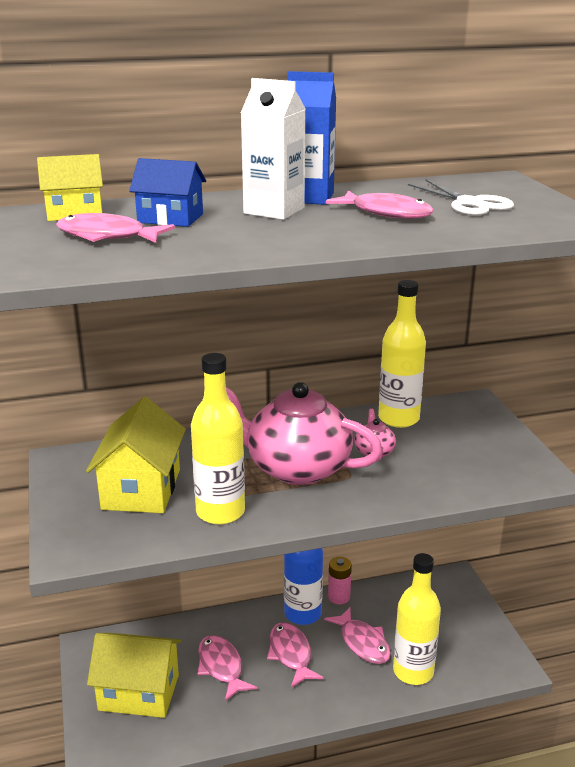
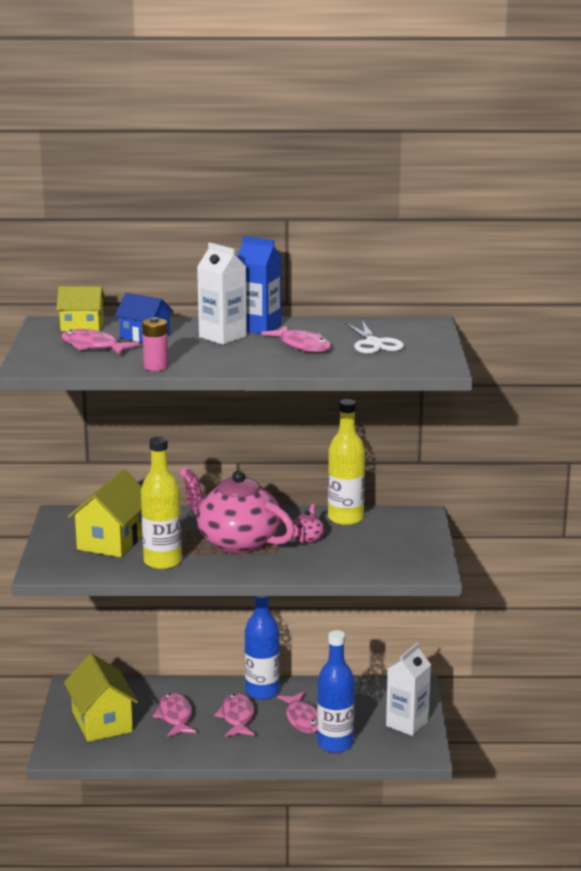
camera: 15 degrees right, 5 degrees down
(139, 692) = (102, 722): yellow house -> yellow house turned 45 degrees clockwise
(339, 597) = (300, 685): pink battery -> pink battery (156, 367)
(413, 671) = (335, 744): yellow bottle -> blue bottle
(472, 628) = (407, 724): none -> white carton

